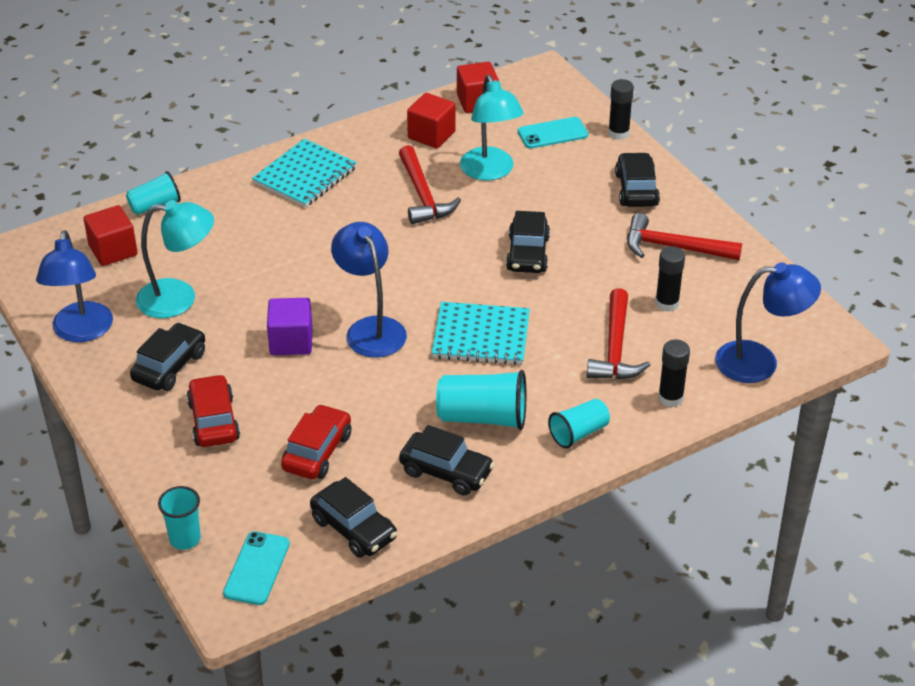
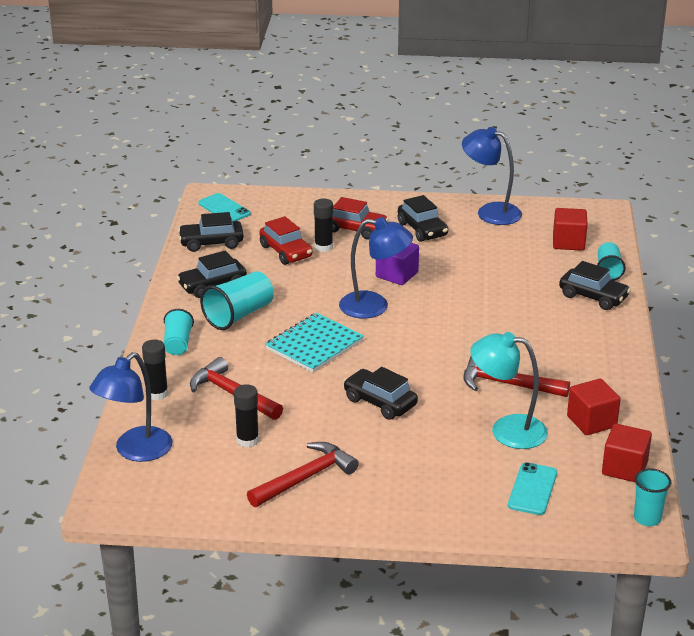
camera: 125 degrees right, 10 degrees down
(179, 299) = (488, 250): turquoise lamp -> none
(185, 539) = (273, 196): turquoise cup -> turquoise cup (647, 518)
(305, 176) = (588, 341): turquoise notebook -> none
(618, 133) = (496, 529): black glue stick -> black glue stick (323, 247)
(636, 189) = (402, 497): black car -> black car (593, 297)

